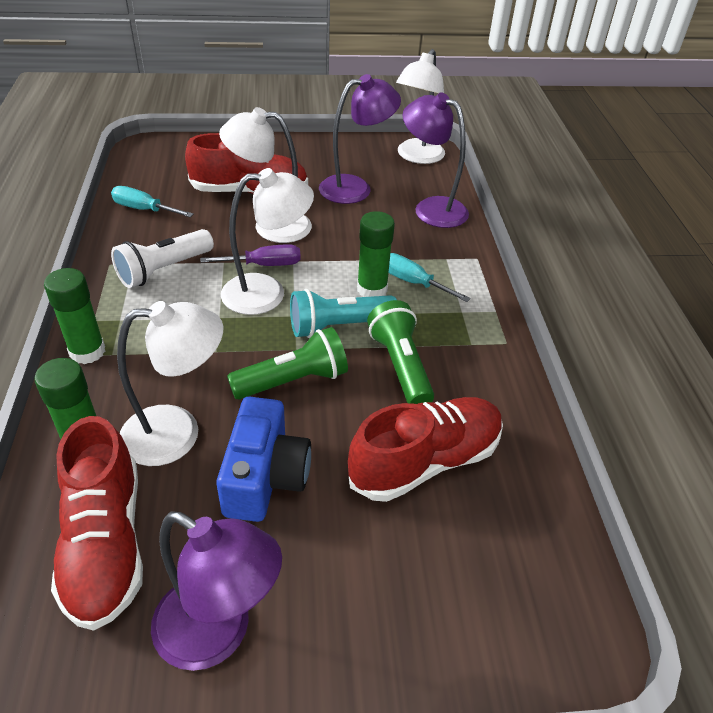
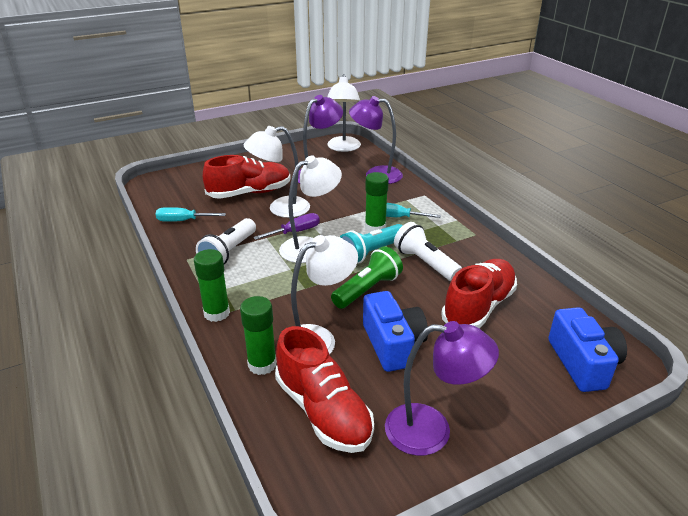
camera: 20 degrees left, 10 degrees down
(400, 366) = (425, 263): green flashlight -> white flashlight
(515, 615) = (583, 363): none -> blue camera

